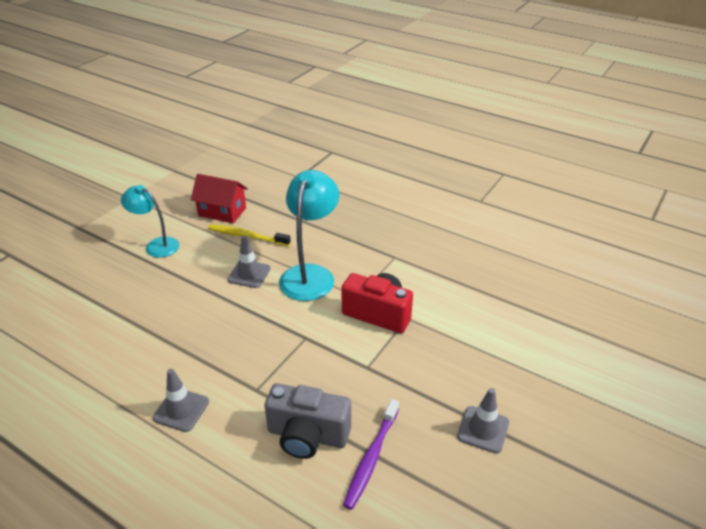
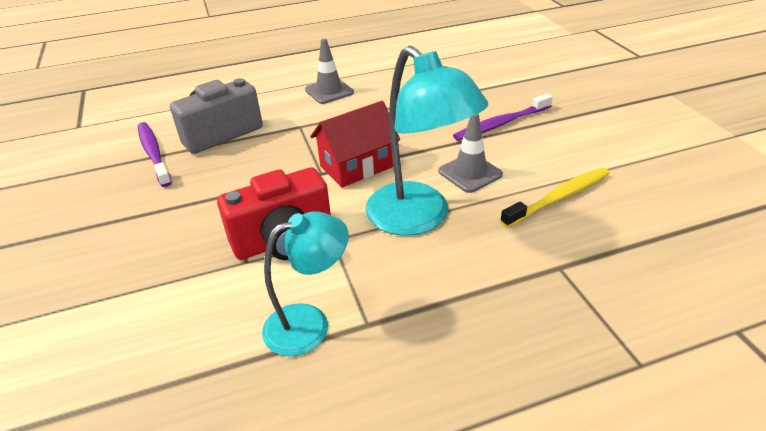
camera: 130 degrees right, 0 degrees up
(156, 245) = (592, 129): turquoise lamp -> turquoise lamp (309, 324)
(174, 284) = (501, 123): none -> purple toothbrush
(222, 212) = (645, 196): red house -> red house (357, 166)
(483, 429) = (61, 227): grey traffic cone -> none

